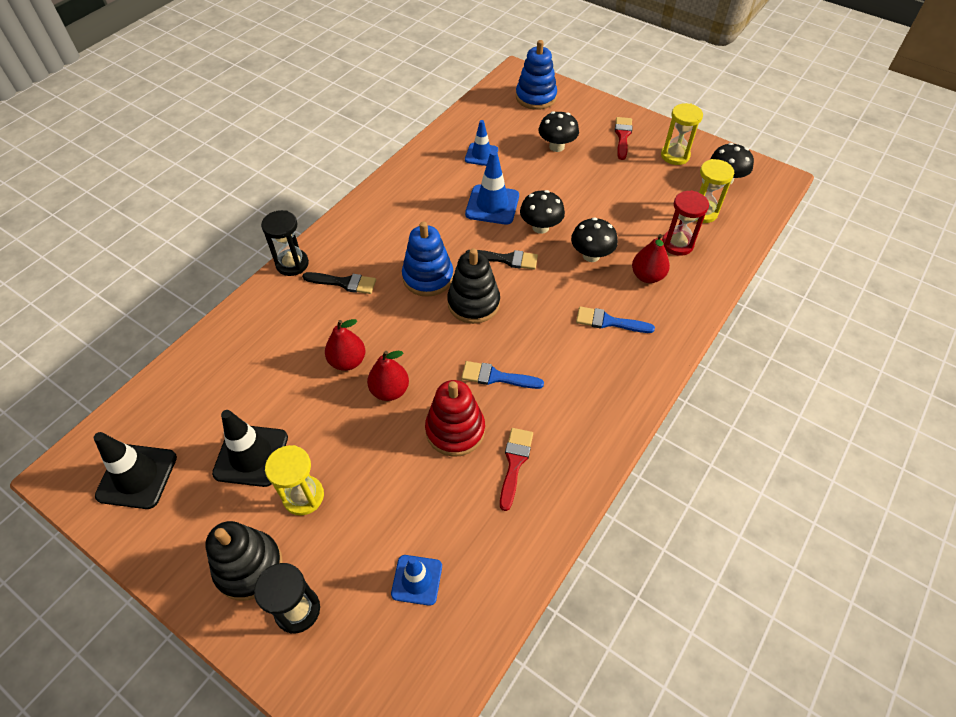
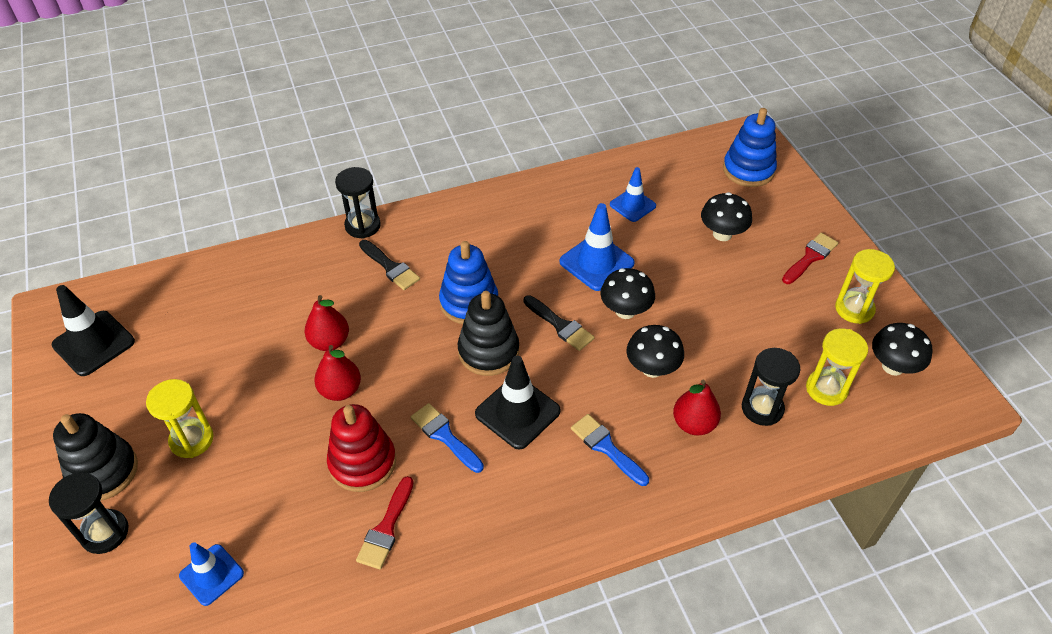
camera: 35 degrees right, 5 degrees down
(251, 455) = (184, 378): black traffic cone -> black traffic cone (517, 412)
(514, 463) = (386, 528): red brush -> red brush turned 150 degrees clockwise
(677, 244) = (762, 408): red hourglass -> black hourglass

